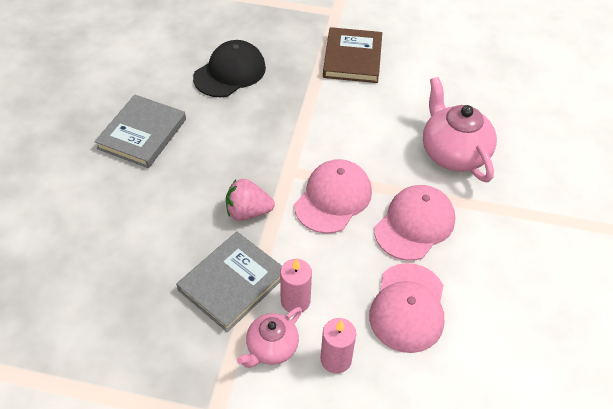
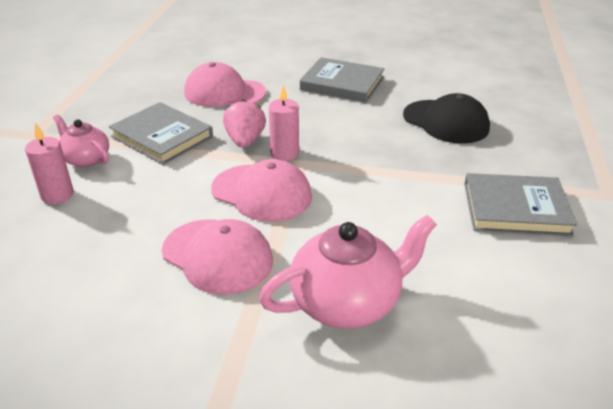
camera: 90 degrees right, 15 degrees down
(295, 301) = (132, 171): pink candle -> pink candle (284, 153)
(352, 58) = (515, 209): brown book -> grey book
(408, 307) = (99, 245): pink cap -> pink cap (224, 92)

